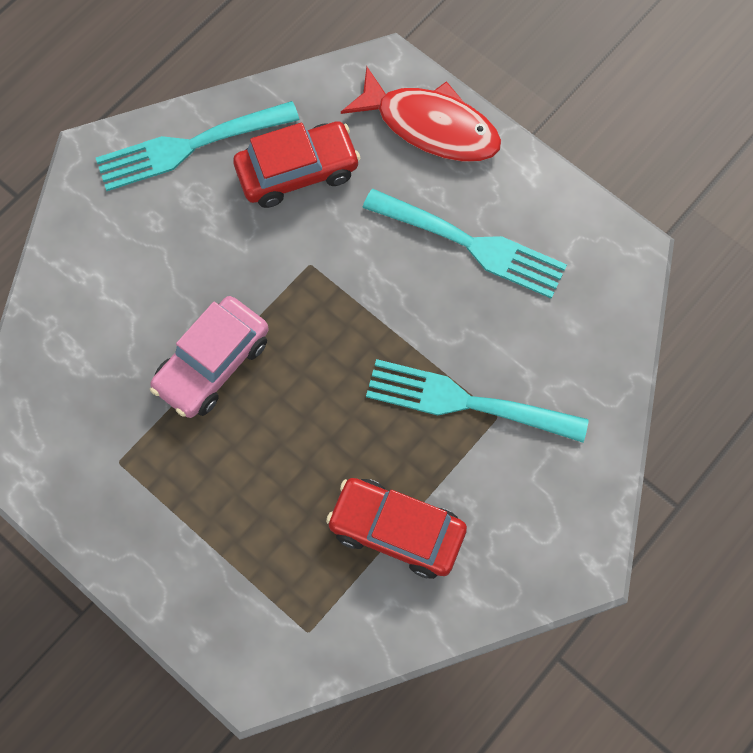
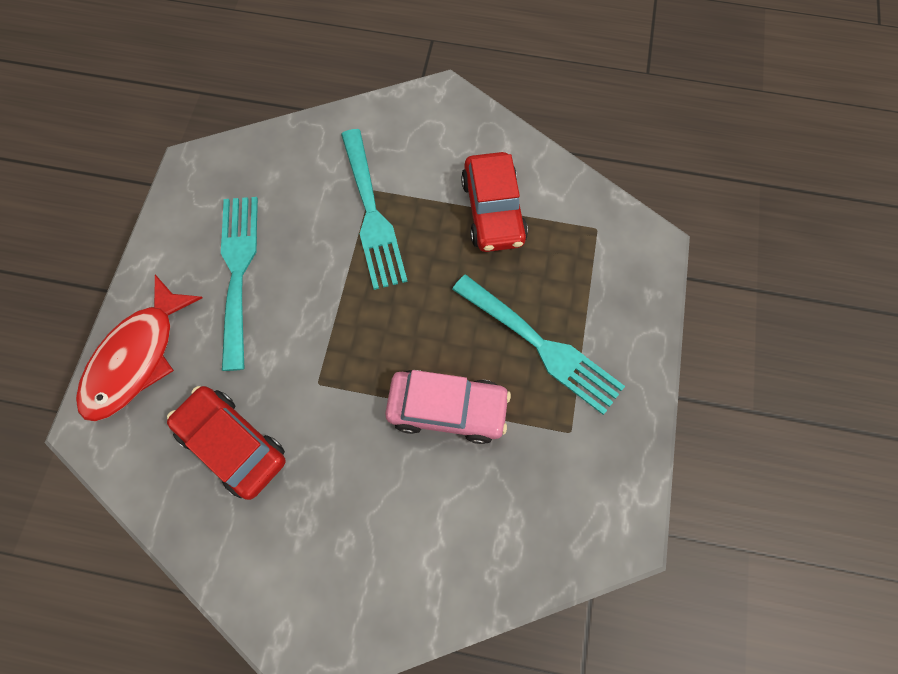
camera: 120 degrees left, 0 degrees up
(189, 147) = (252, 560): turquoise fork -> turquoise fork (542, 346)
(430, 126) = (137, 358): red fish -> red fish turned 150 degrees counterclockwise

